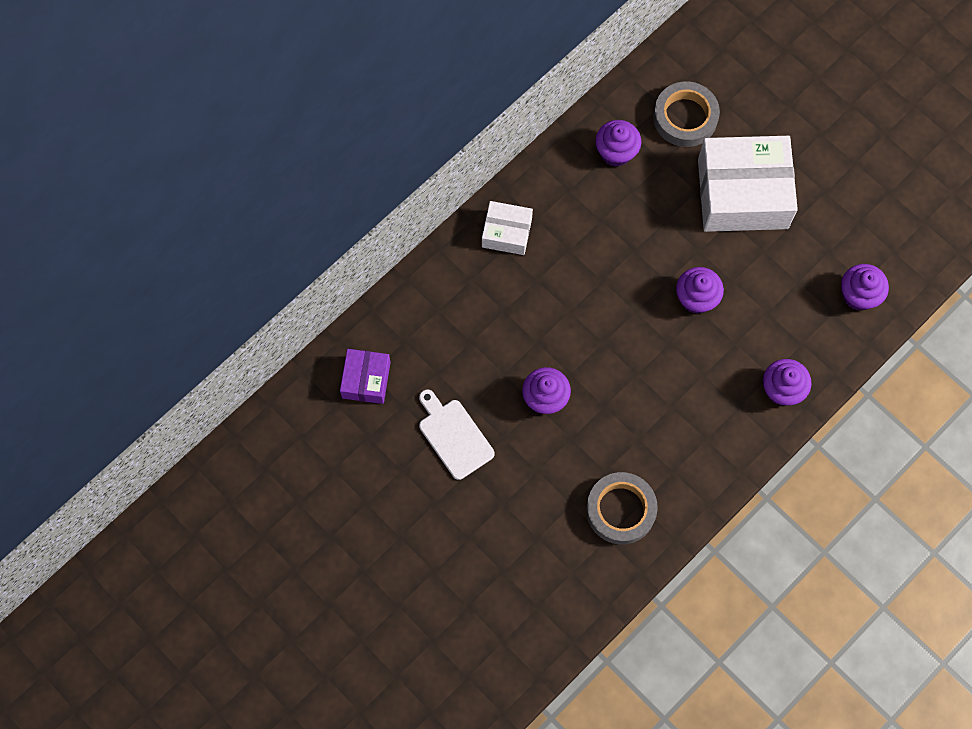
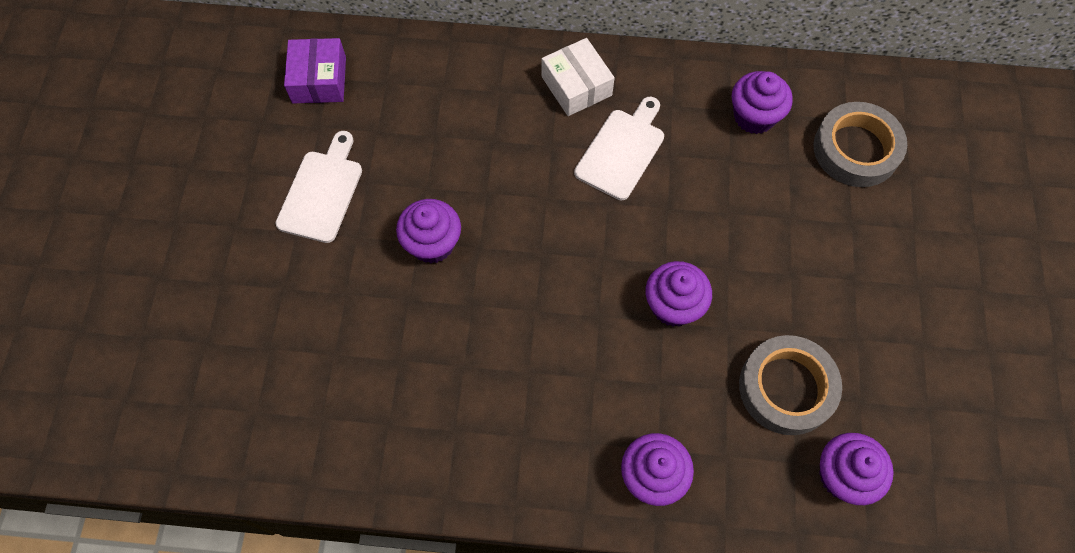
camera: 50 degrees right, 5 degrees down
(366, 380) = (319, 80): purple box -> purple box turned 60 degrees counterclockwise
(575, 244) = (622, 151): none -> white cutting board
(620, 510) = (366, 408): grey tape -> grey tape (786, 388)
(742, 193) = (833, 263): white box -> none

